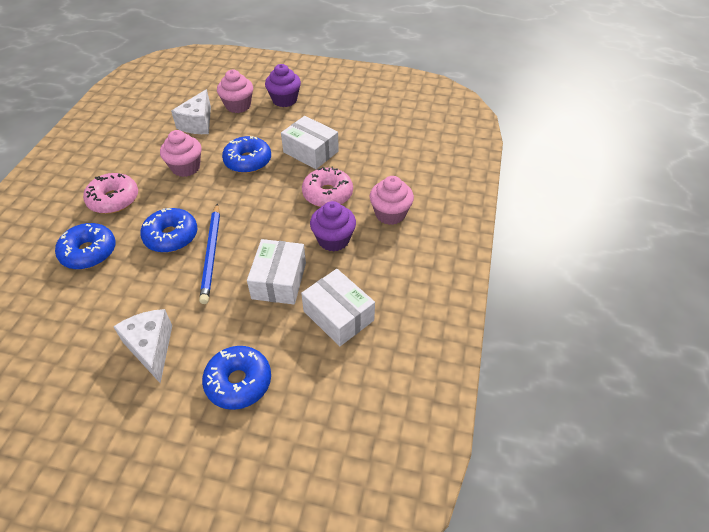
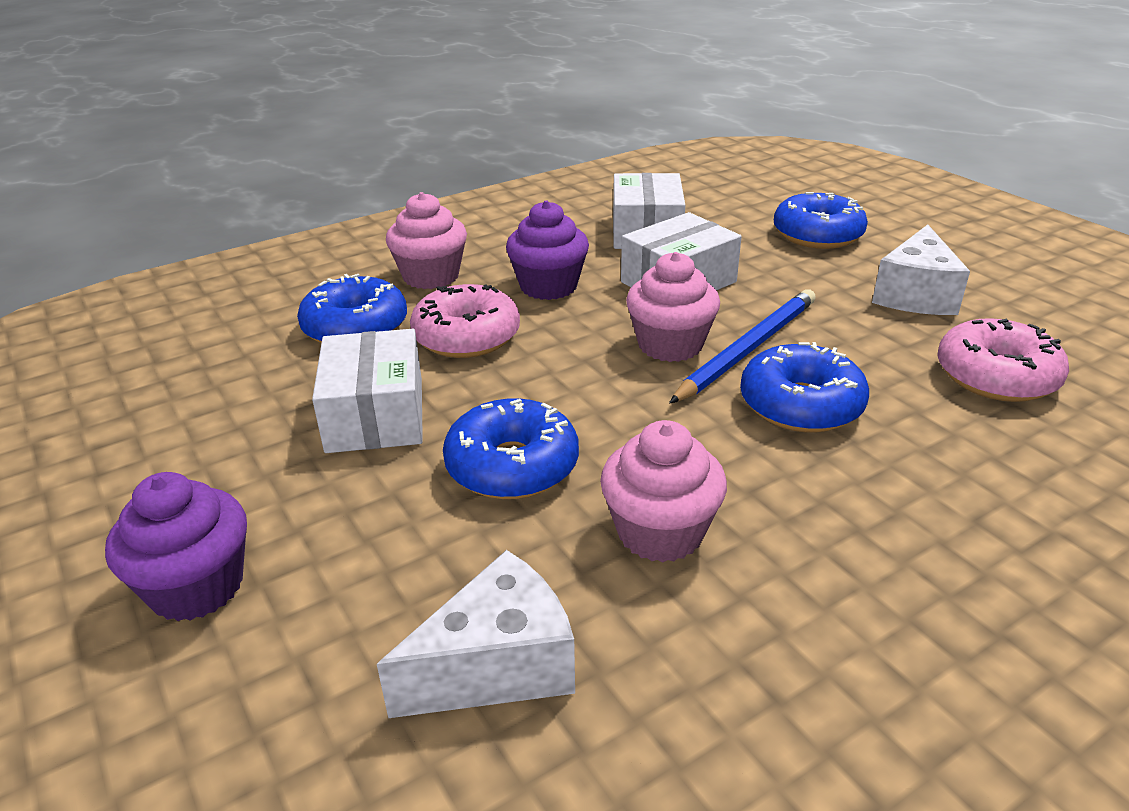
camera: 135 degrees left, 15 degrees down
(89, 252) = (991, 456): blue donut -> blue donut (355, 327)
(114, 200) = (895, 546): pink donut -> pink donut (996, 376)
(238, 106) = (319, 657): pink cupcake -> pink cupcake (670, 345)

